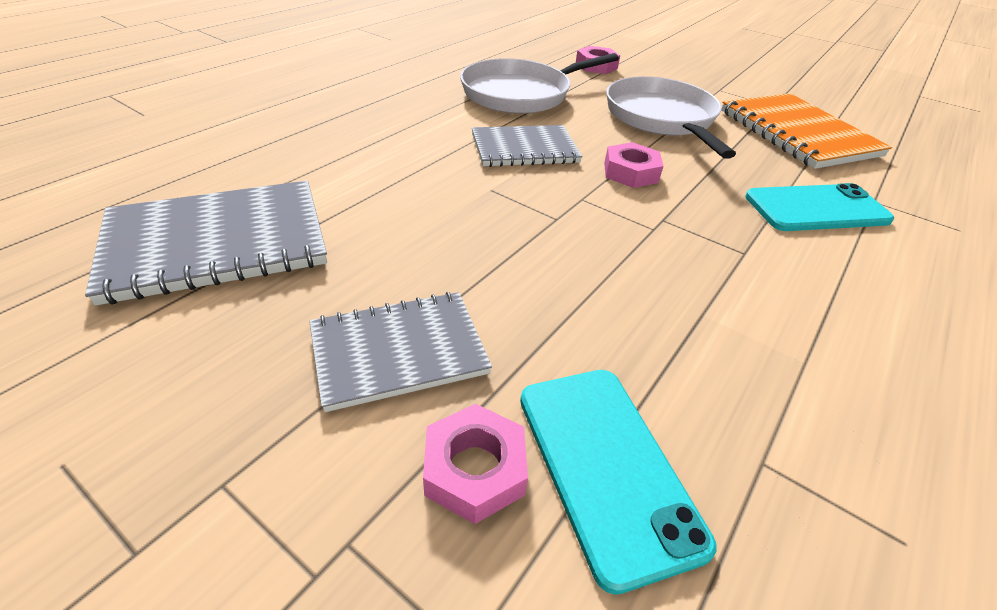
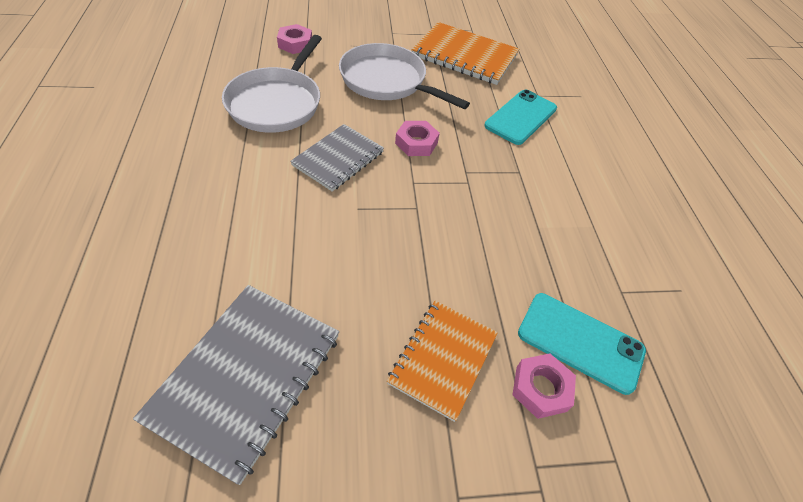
camera: 45 degrees left, 10 degrees up
(399, 351) = (443, 359): grey notebook -> orange notebook

